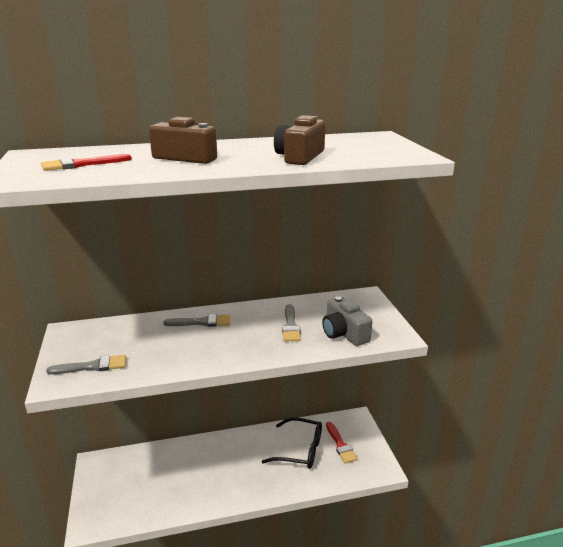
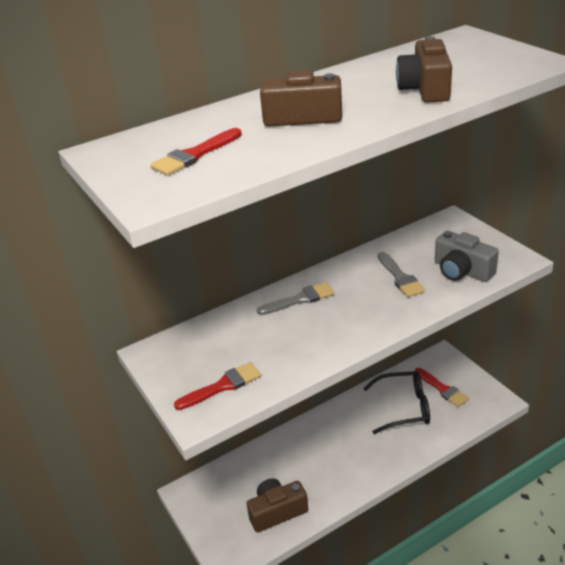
camera: 15 degrees left, 10 degrees up
(92, 366) = (222, 386): grey brush -> red brush
(149, 500) = (277, 511): none -> brown camera

